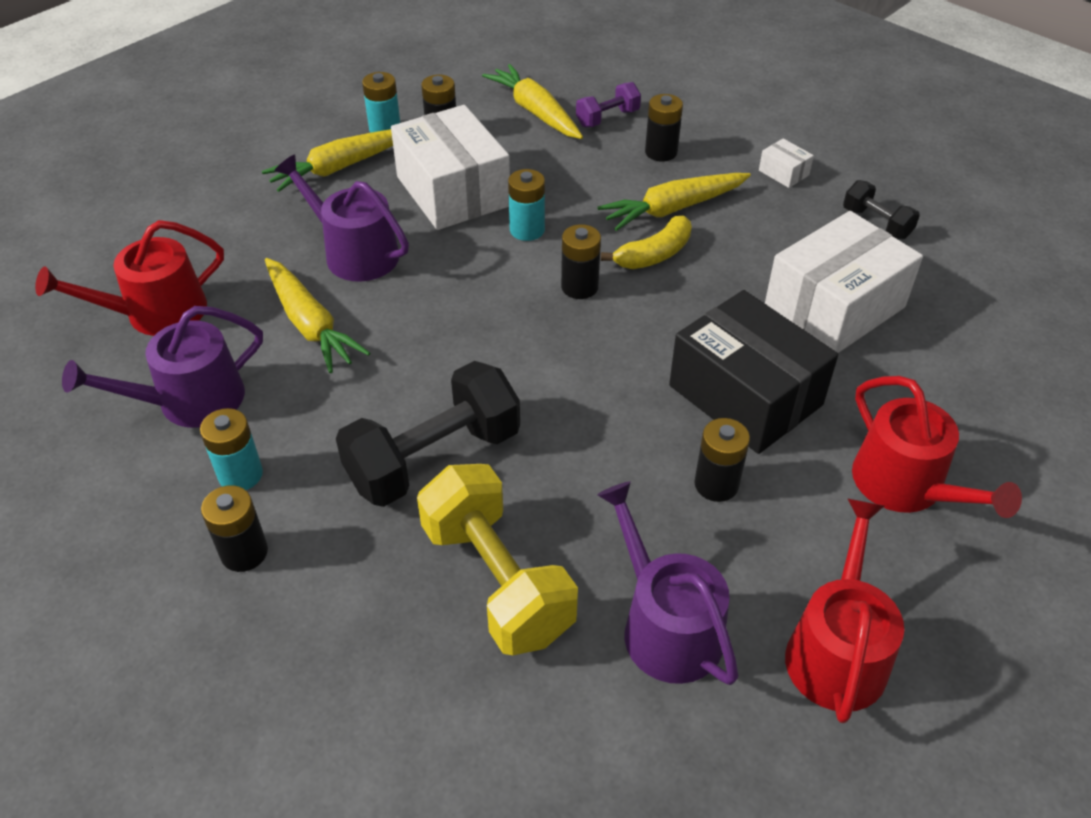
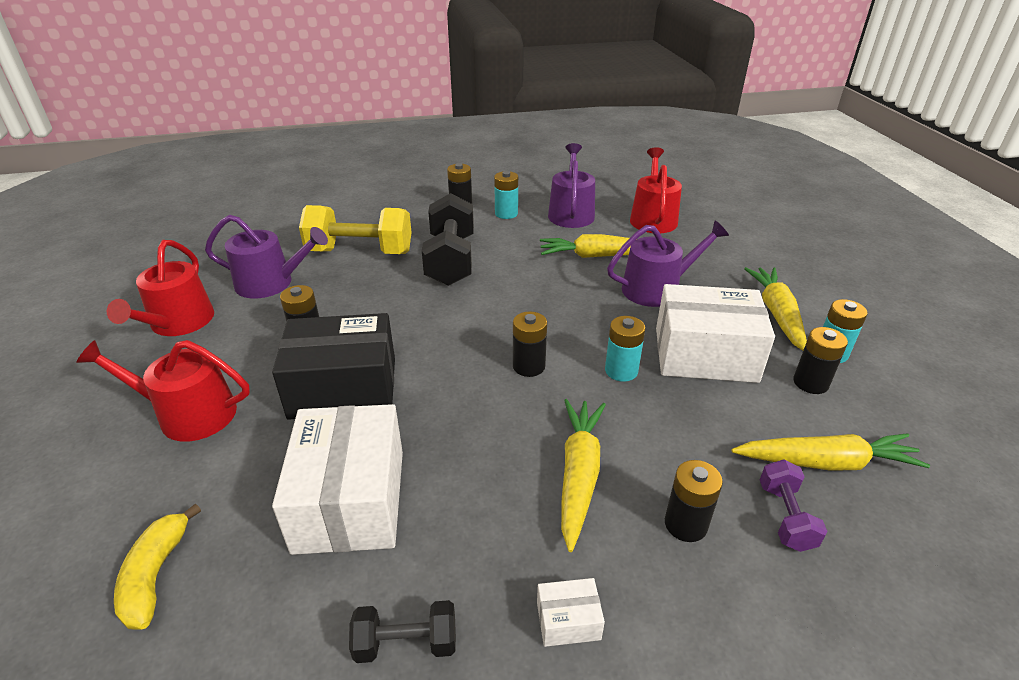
camera: 125 degrees right, 10 degrees down
(654, 254) = (527, 425): yellow banana -> yellow banana (156, 575)
(837, 650) = (178, 323): red watering can -> red watering can turned 45 degrees clockwise

